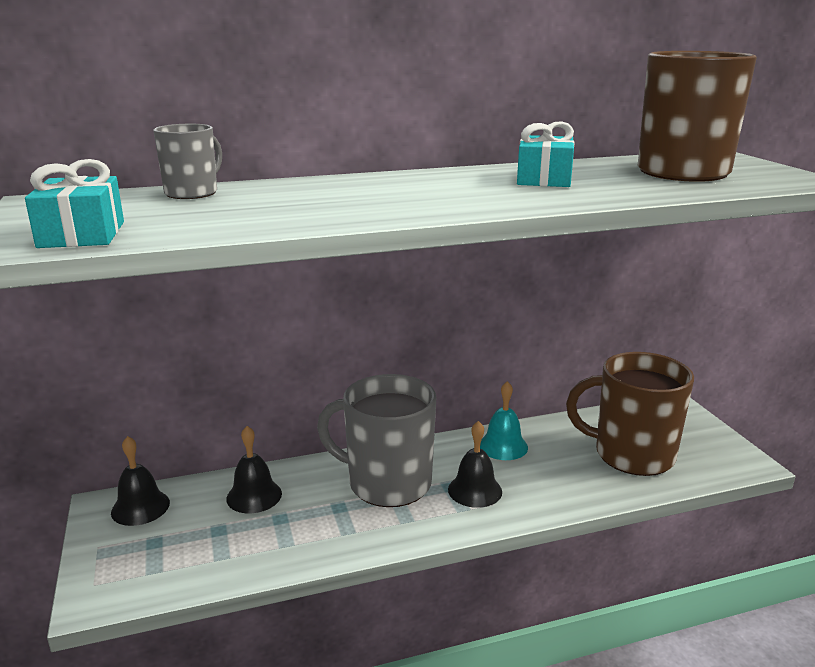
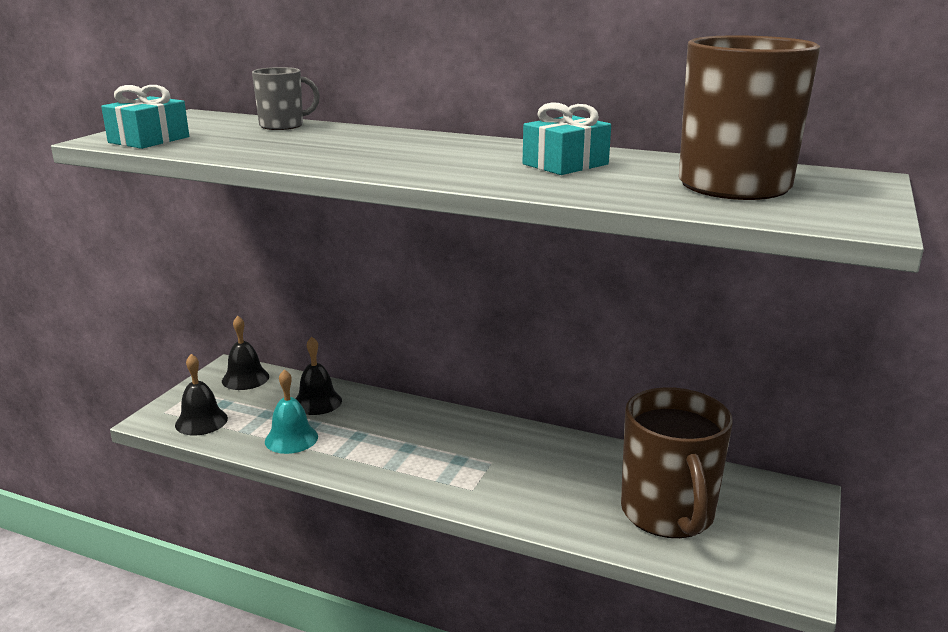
camera: 40 degrees right, 0 degrees up
(387, 483) = (416, 435): grey mug -> none
(475, 490) = (473, 472): black bell -> black bell (201, 421)
(503, 446) = (553, 451): turquoise bell -> turquoise bell (291, 439)
(631, 455) = (668, 513): brown mug -> brown mug turned 150 degrees counterclockwise

